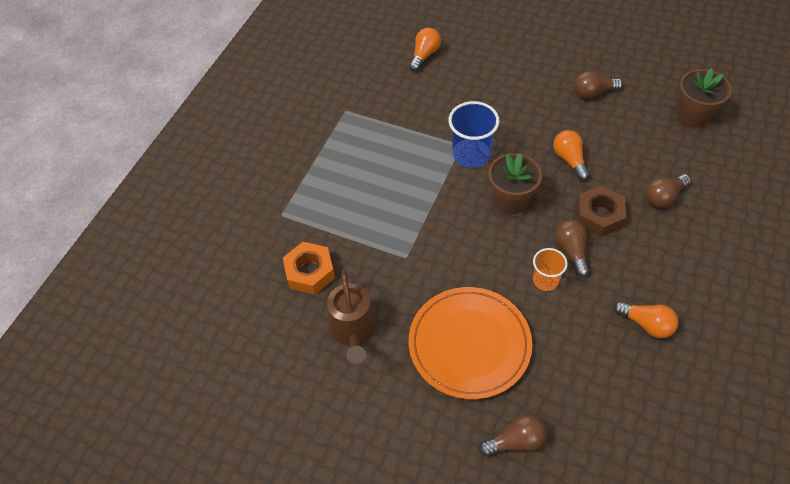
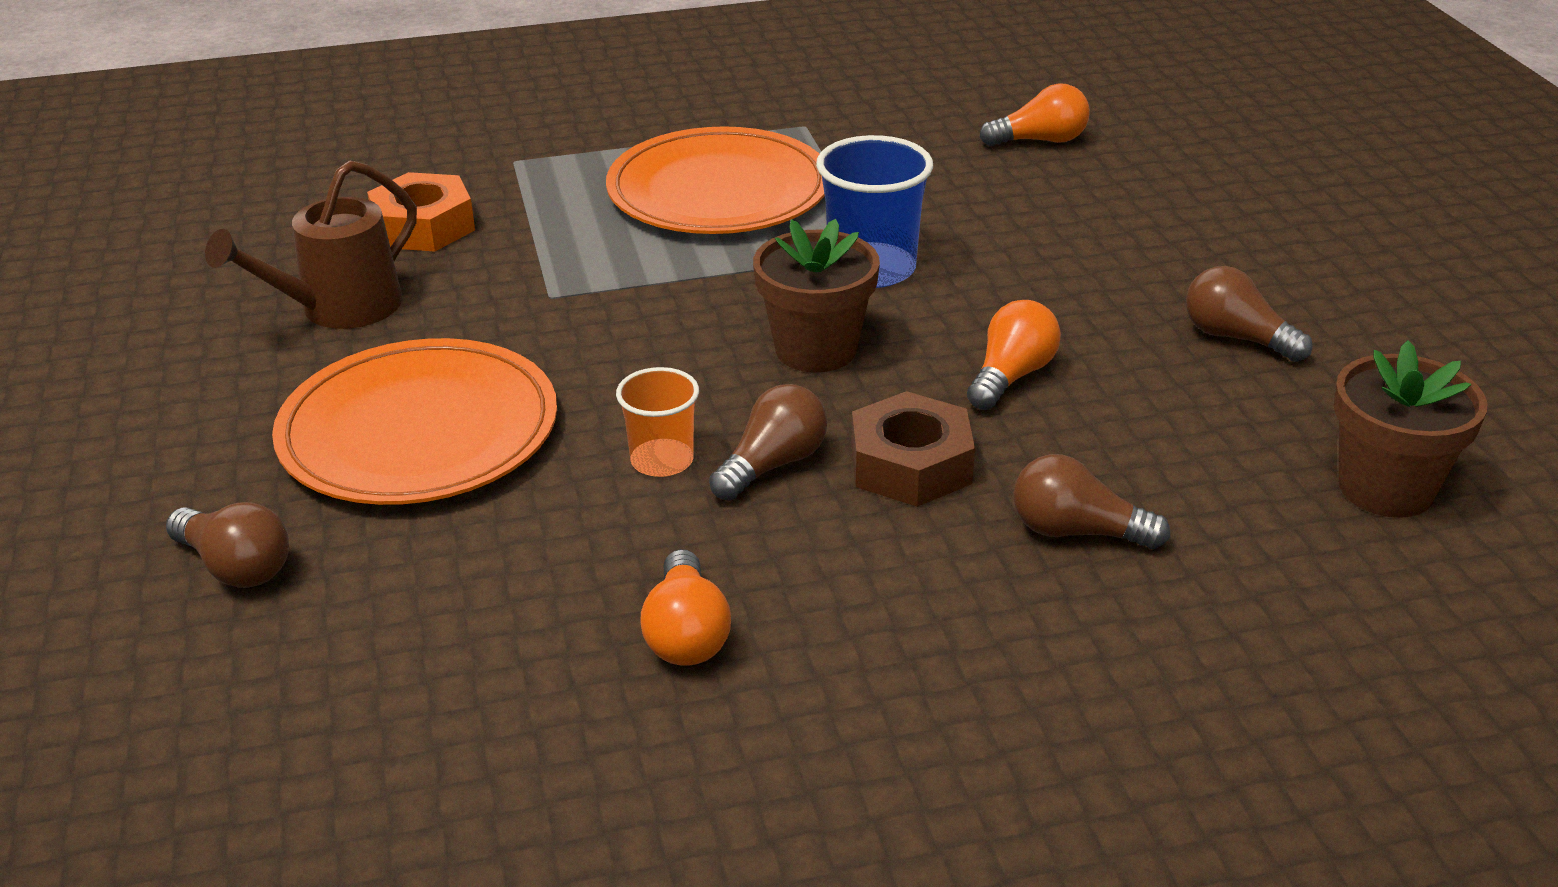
camera: 50 degrees right, 20 degrees down
(372, 165) = (718, 191): none -> orange plate

